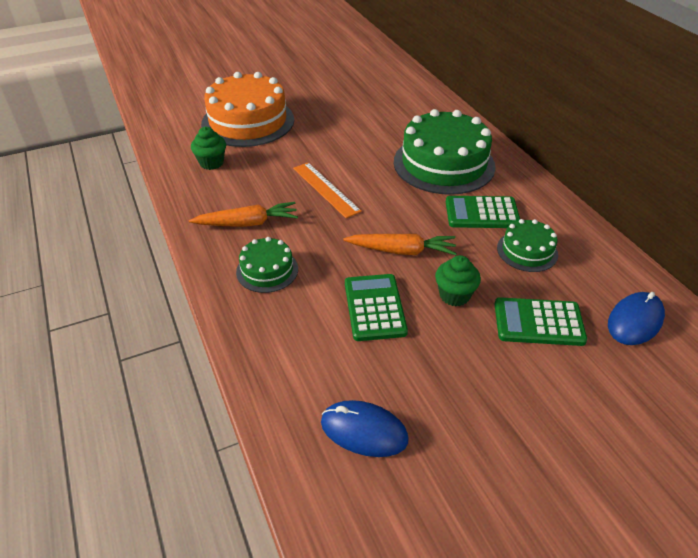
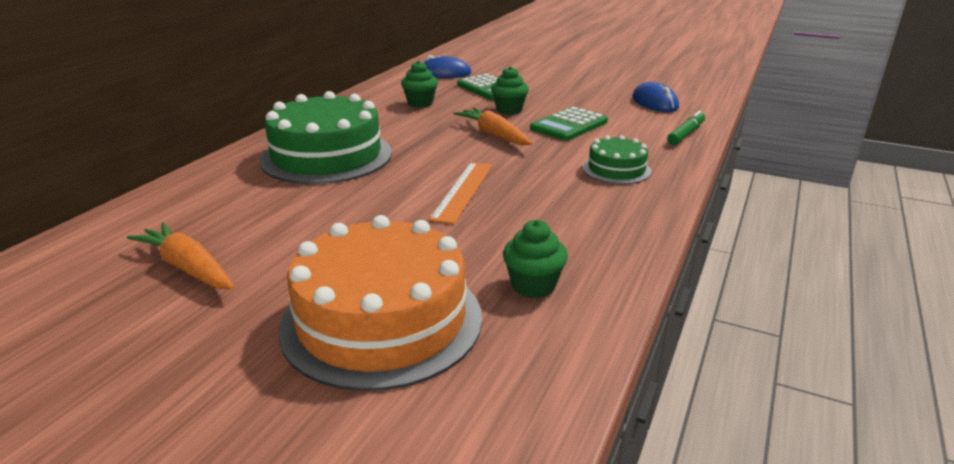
camera: 130 degrees left, 15 degrees down
(247, 223) = (585, 204): orange carrot -> orange carrot (188, 267)
(266, 371) = (685, 134): none -> green marker
(482, 213) = (393, 124): green calculator -> none
(527, 251) = (420, 103): green cake -> green cupcake

